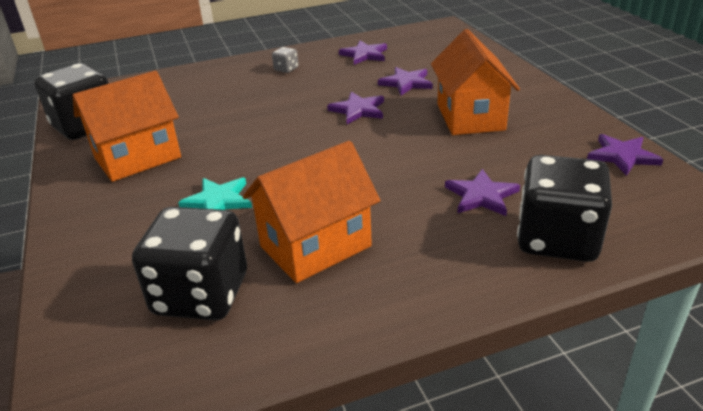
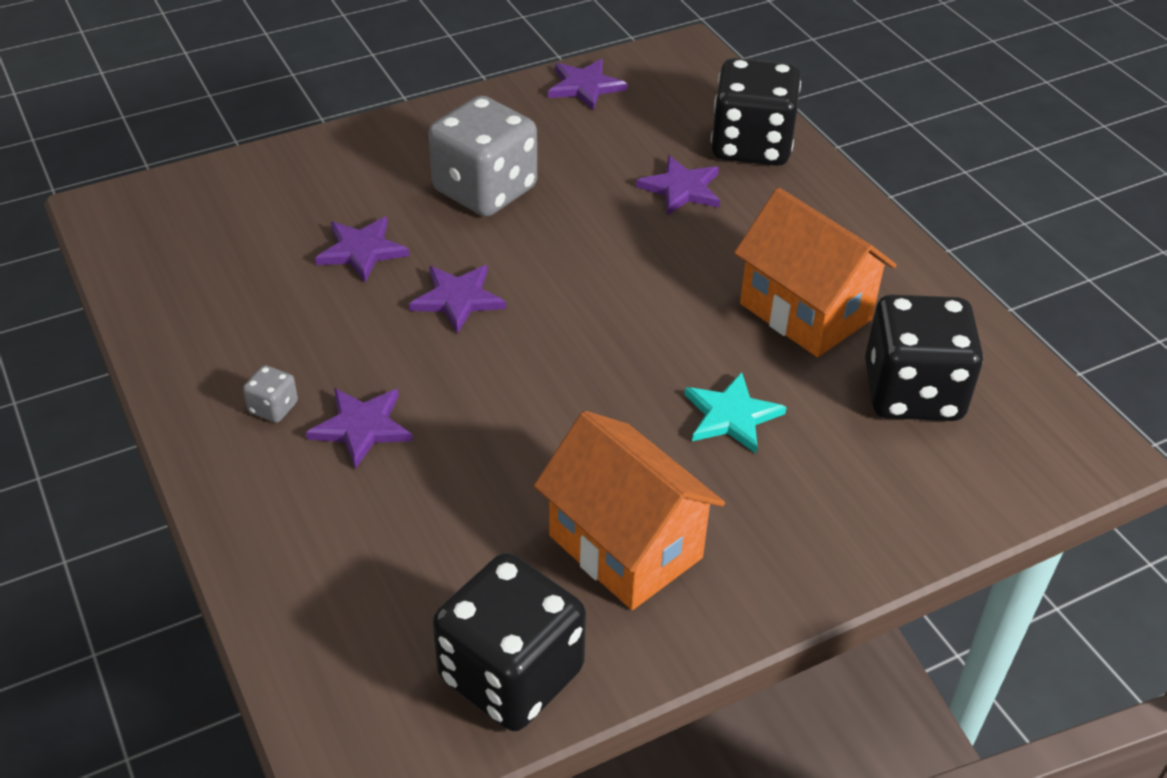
camera: 100 degrees left, 10 degrees up
(364, 54) = (225, 305): purple star -> purple star (361, 427)
(470, 117) = (485, 190): orange house -> grey dice

